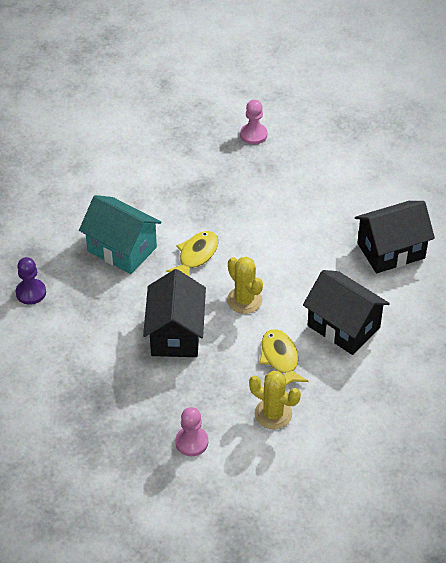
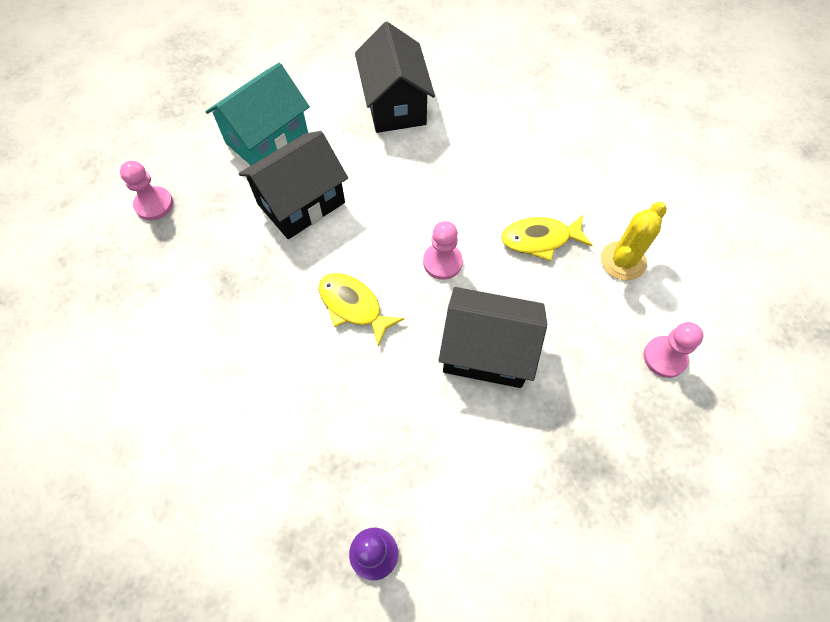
camera: 80 degrees left, 15 degrees up
(122, 249) = (317, 402): turquoise house -> turquoise house (267, 139)
(244, 300) = (442, 262): yellow cactus -> pink pawn
(343, 327) = (500, 169): black house -> black house (301, 203)

